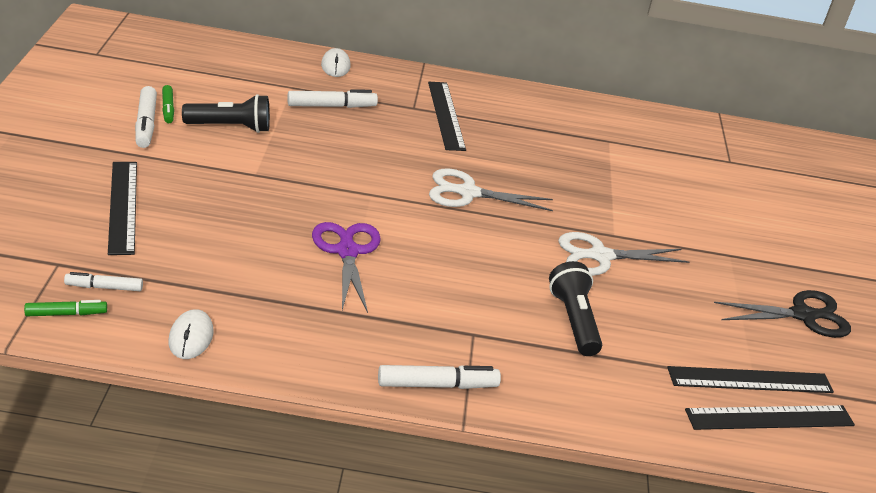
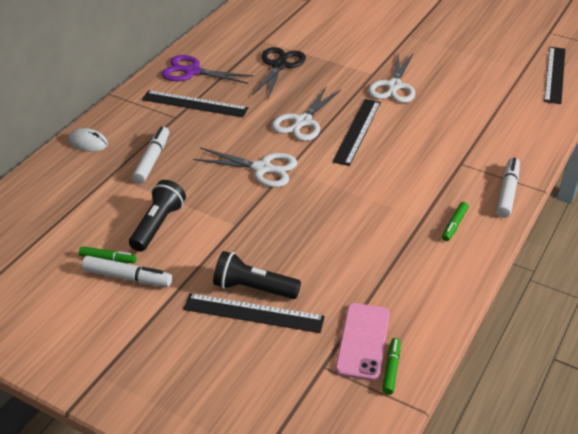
camera: 60 degrees left, 5 degrees up
(104, 287) = (362, 341): white marker -> pink phone
(191, 337) = (435, 301): white mouse -> none
(341, 340) = (454, 225): none -> green marker
(347, 252) = (355, 198): purple scissors -> purple scissors (192, 72)
(361, 177) = (262, 168): none -> white scissors
(574, 320) = (456, 117): black flashlight -> black flashlight (253, 288)
(750, 380) = (523, 70): black ruler -> black ruler (357, 131)
(803, 315) = (471, 31): black scissors -> black scissors (279, 65)

